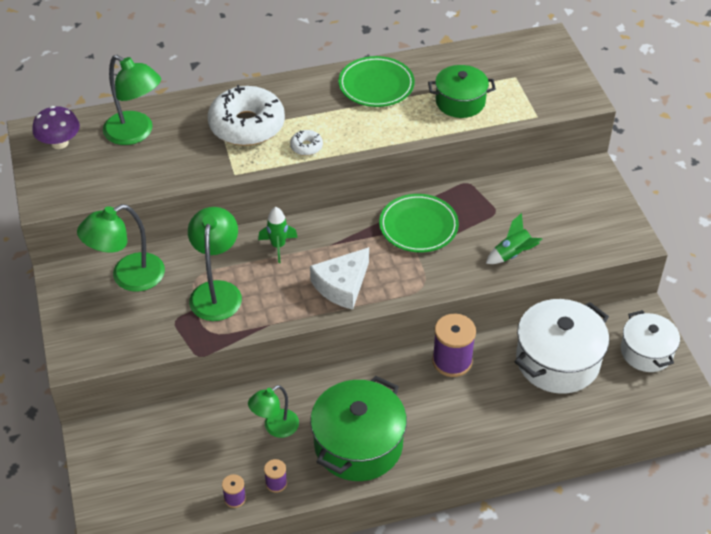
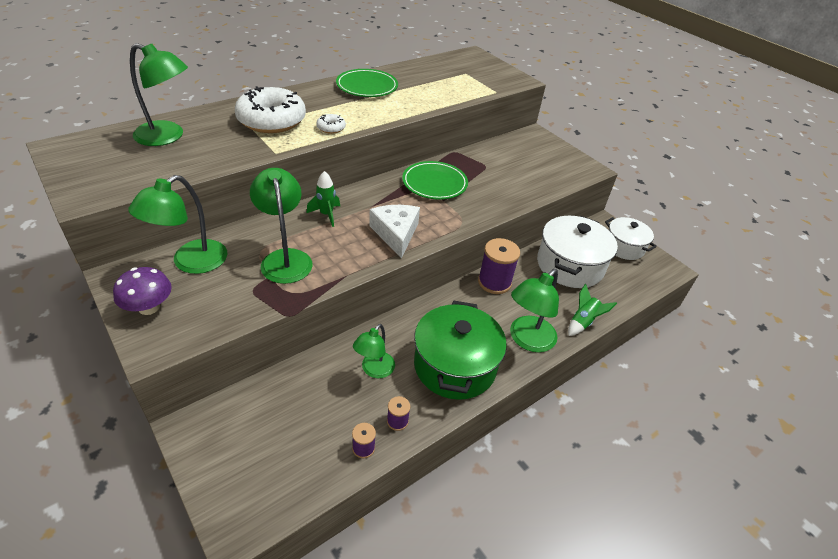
camera: 25 degrees left, 5 degrees down
(59, 143) = (89, 152): purple mushroom -> purple mushroom (149, 307)
(342, 285) = (396, 233): white cheese -> white cheese turned 150 degrees clockwise
(451, 437) = (527, 340): none -> green lamp
(460, 102) = (436, 90): green pot -> none
(512, 254) = (515, 190): green rocket -> green rocket (583, 322)

